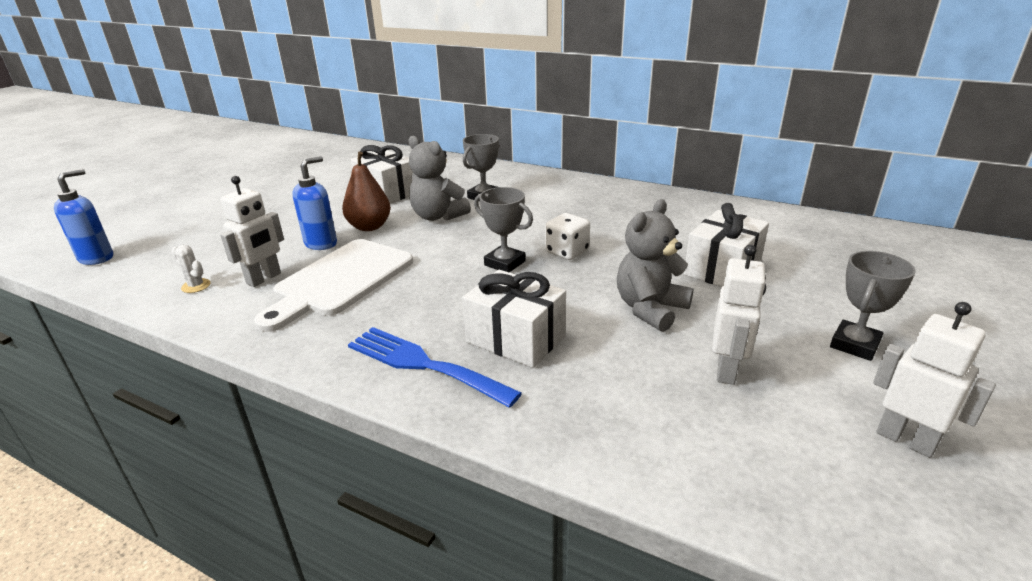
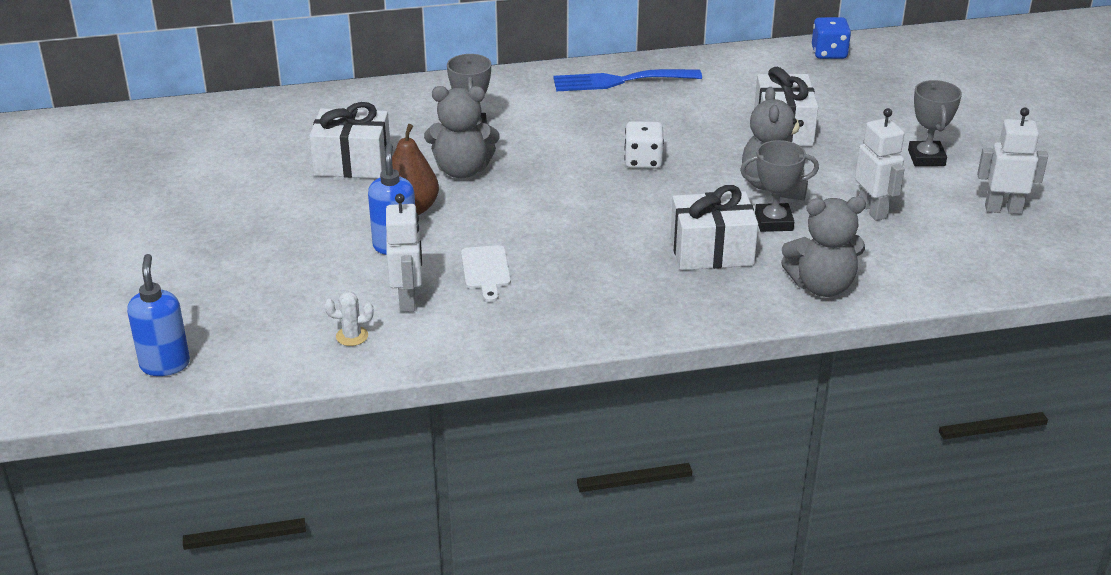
camera: 40 degrees left, 5 degrees up
(340, 280) = (486, 270): white cutting board -> white cutting board, size x0.47
(423, 364) = (674, 299): blue fork -> blue fork (619, 81)
(505, 263) = (606, 193): grey trophy -> grey trophy (773, 222)
(570, 420) = (821, 286): none -> grey teddy bear
(844, 228) = (829, 53): none -> blue dice

